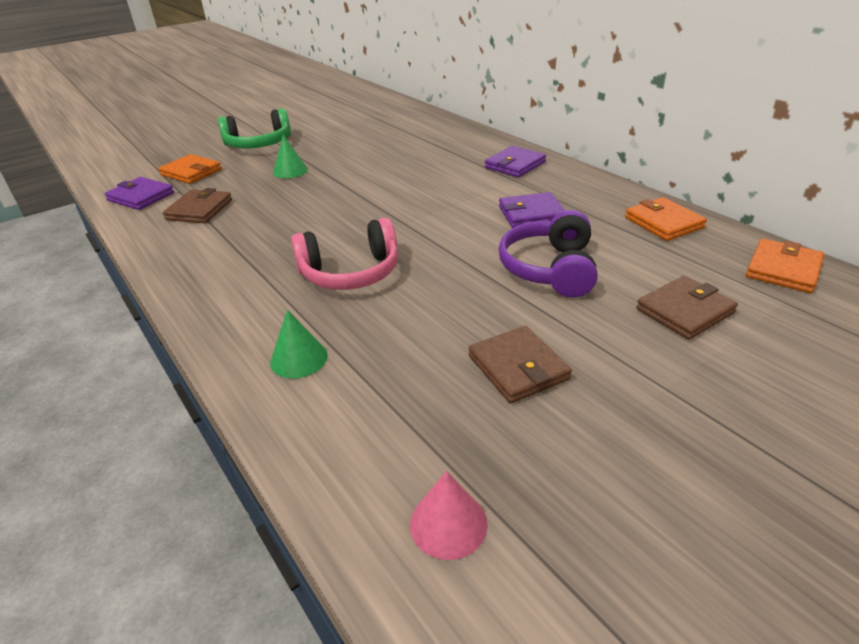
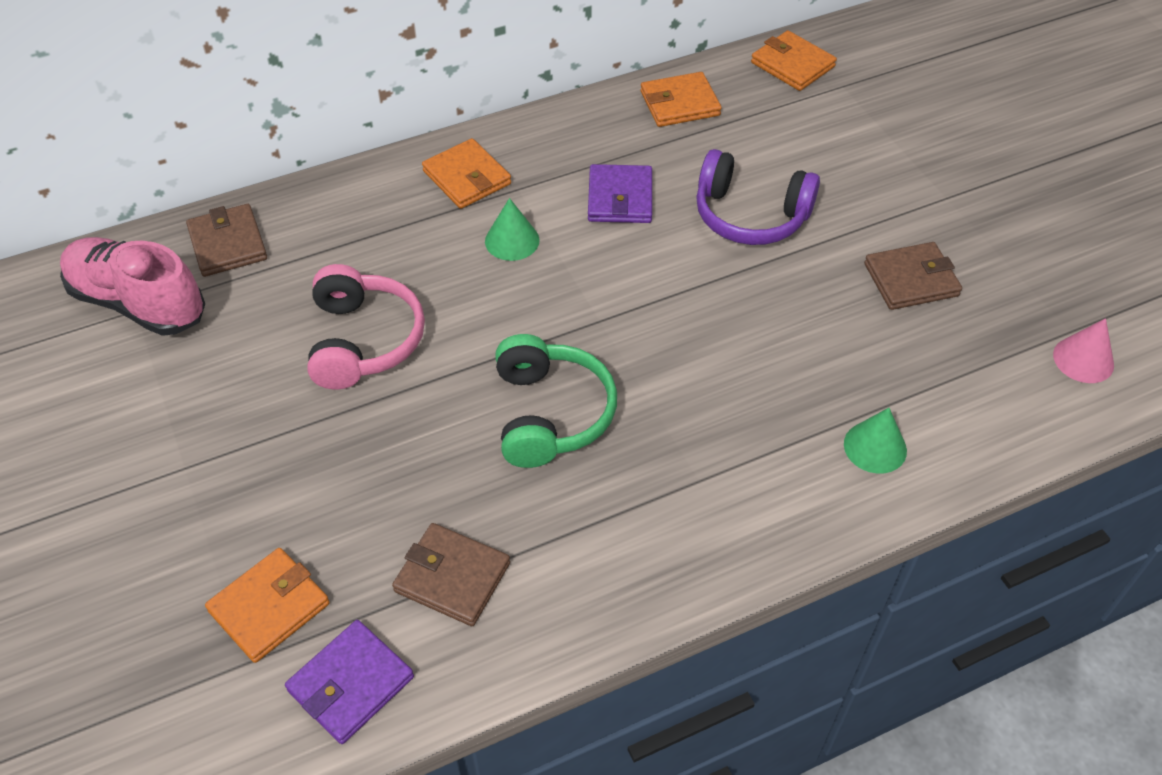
camera: 80 degrees left, 15 degrees up
(259, 144) = (181, 496): green headphones -> green headphones (550, 414)
(290, 171) = (347, 446): green cone -> green cone (512, 240)
(350, 273) = (711, 389): pink headphones -> pink headphones (363, 341)
(376, 115) = (138, 303): none -> pink shoe
(515, 165) = (467, 177): purple wallet -> orange wallet
(685, 311) = (845, 148): brown wallet -> brown wallet (228, 244)

